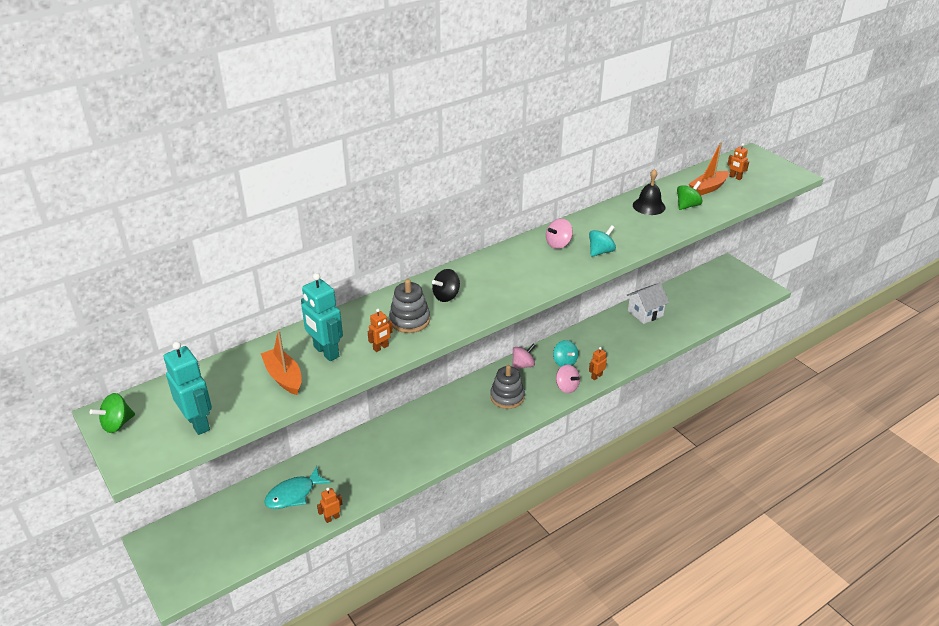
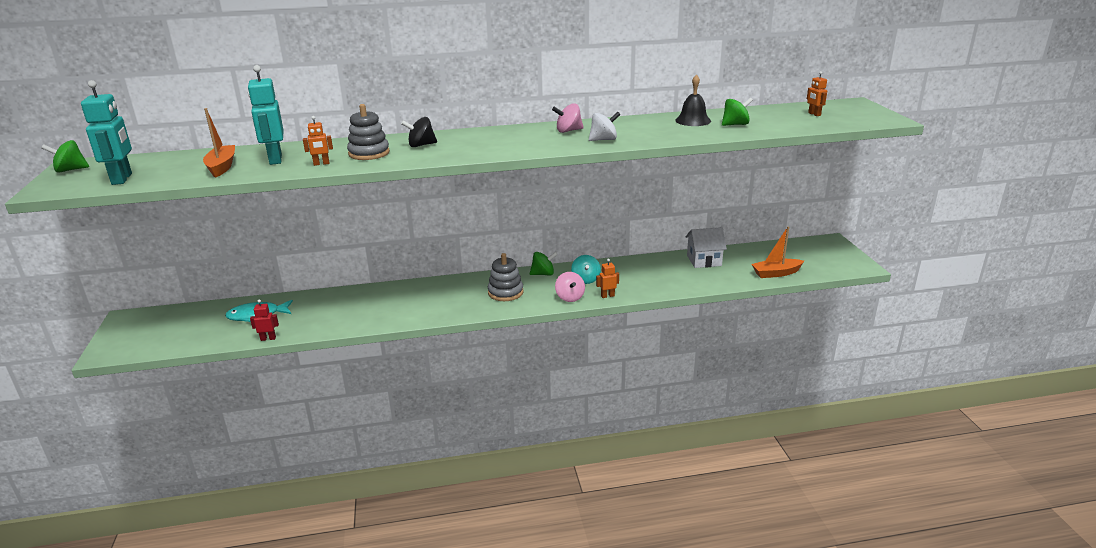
camera: 25 degrees right, 10 degrees down
(332, 518) = (268, 338): orange robot -> red robot
(523, 365) = (543, 274): pink spinning top -> green spinning top
(600, 251) = (603, 140): turquoise spinning top -> white spinning top
(708, 188) = (773, 117): orange boat -> orange boat (776, 273)

